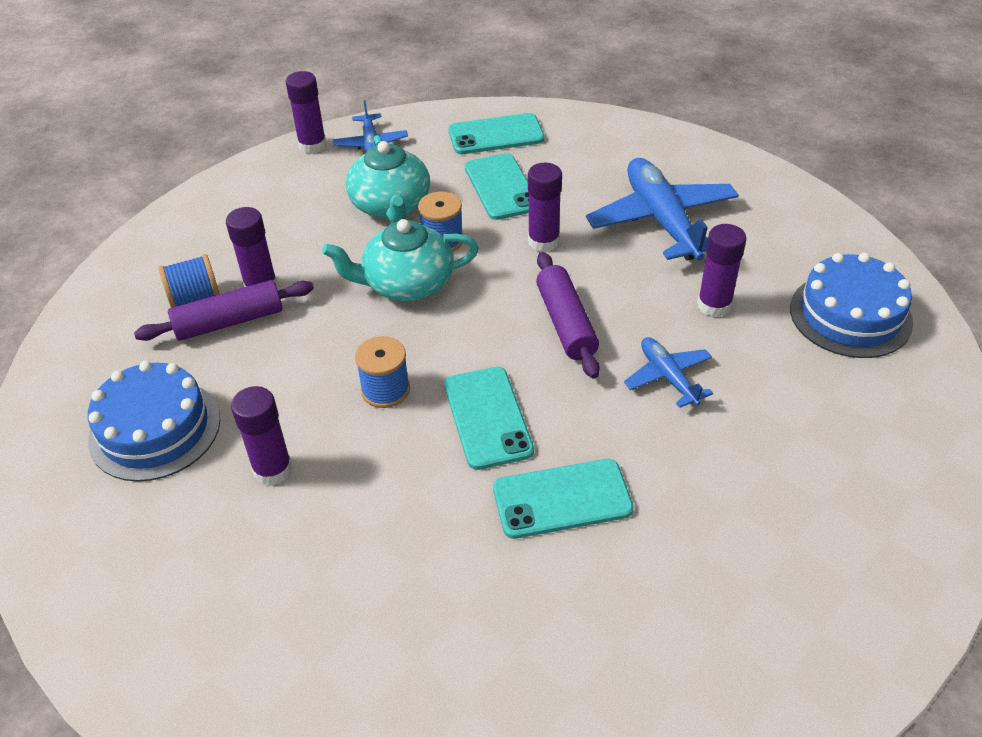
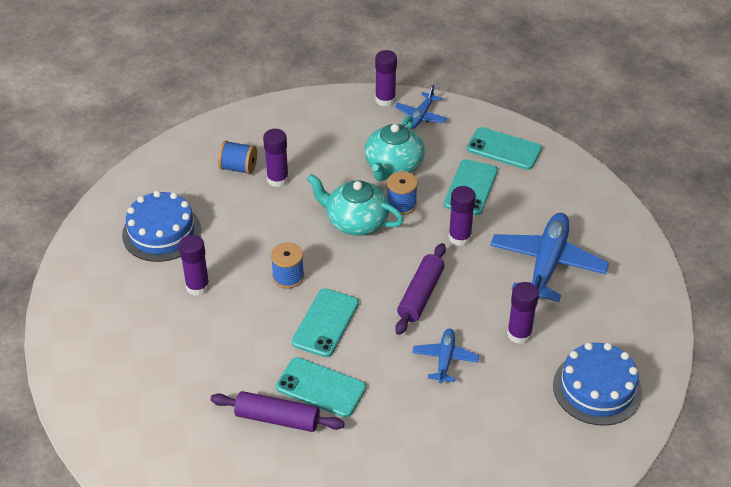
camera: 35 degrees right, 0 degrees up
(229, 322) = (244, 192): purple rolling pin -> purple rolling pin (277, 418)

